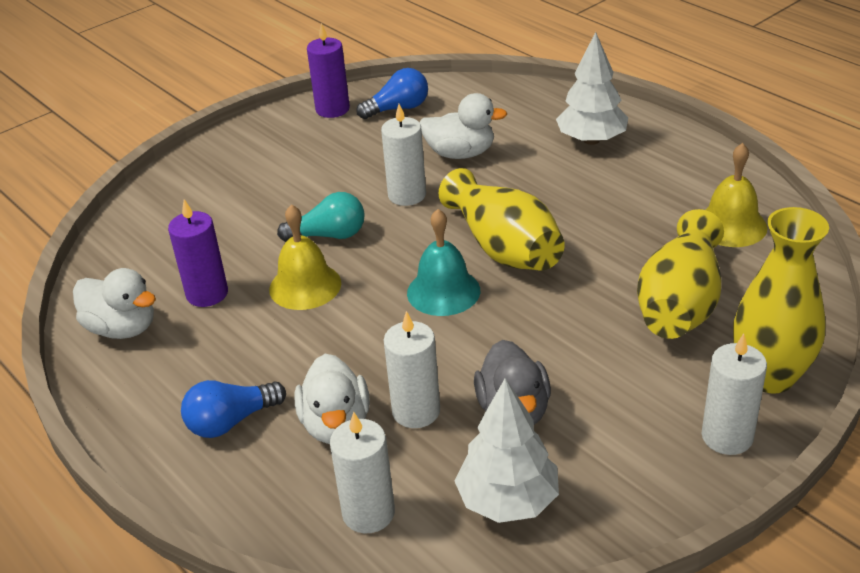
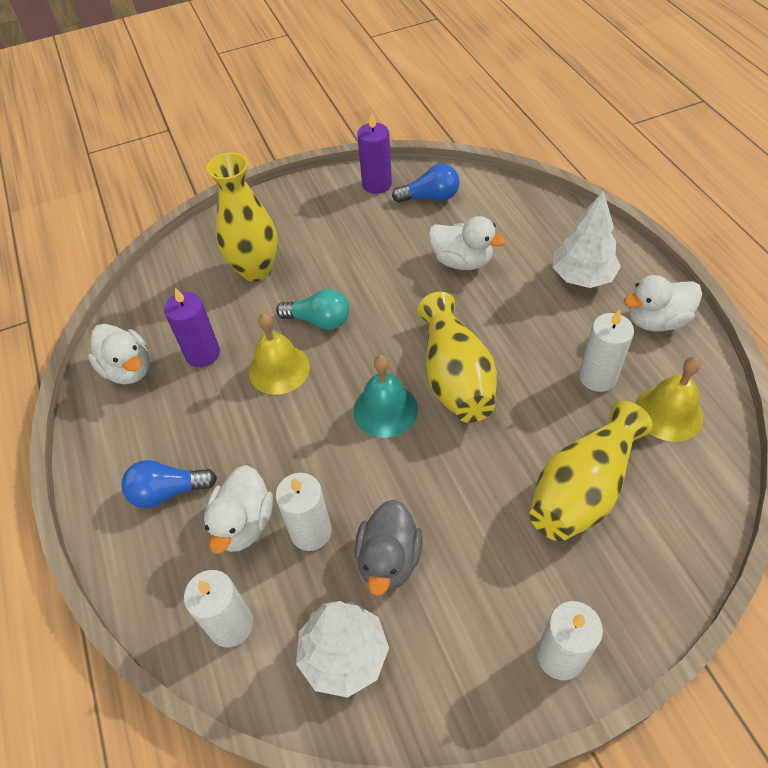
camera: 20 degrees right, 15 degrees up
(407, 195) = (399, 295): white candle -> white candle (597, 377)
(682, 158) = (656, 320): none -> white duck
(769, 376) = (629, 601): yellow vase -> yellow vase (256, 270)

